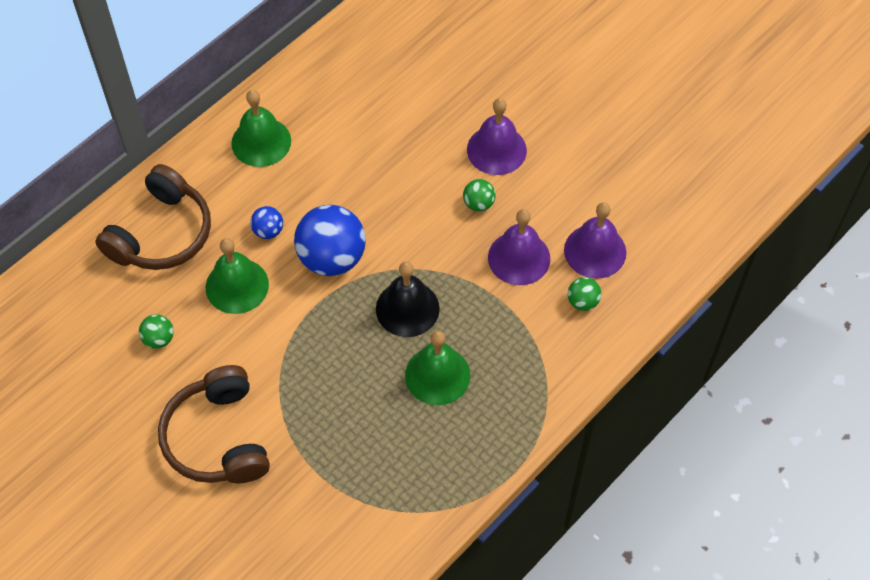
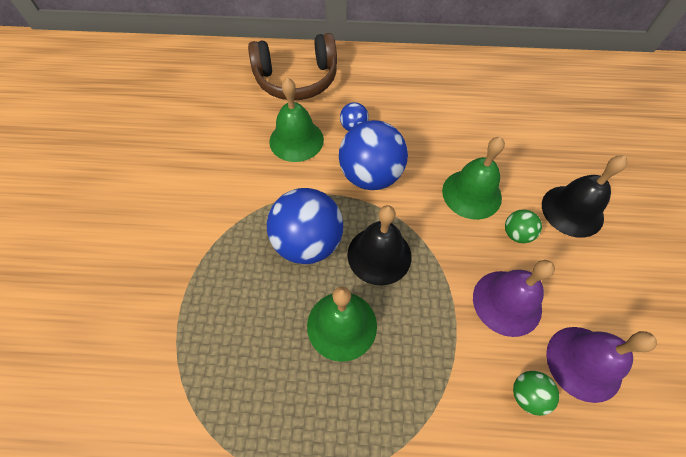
camera: 50 degrees right, 0 degrees up
(159, 339) = (219, 129): green ball -> none
(218, 437) = (166, 214): brown headphones -> none
(261, 142) = (411, 79): green bell -> green bell (471, 194)
(350, 350) = (308, 243): none -> blue ball
(496, 150) = (572, 210): purple bell -> black bell

